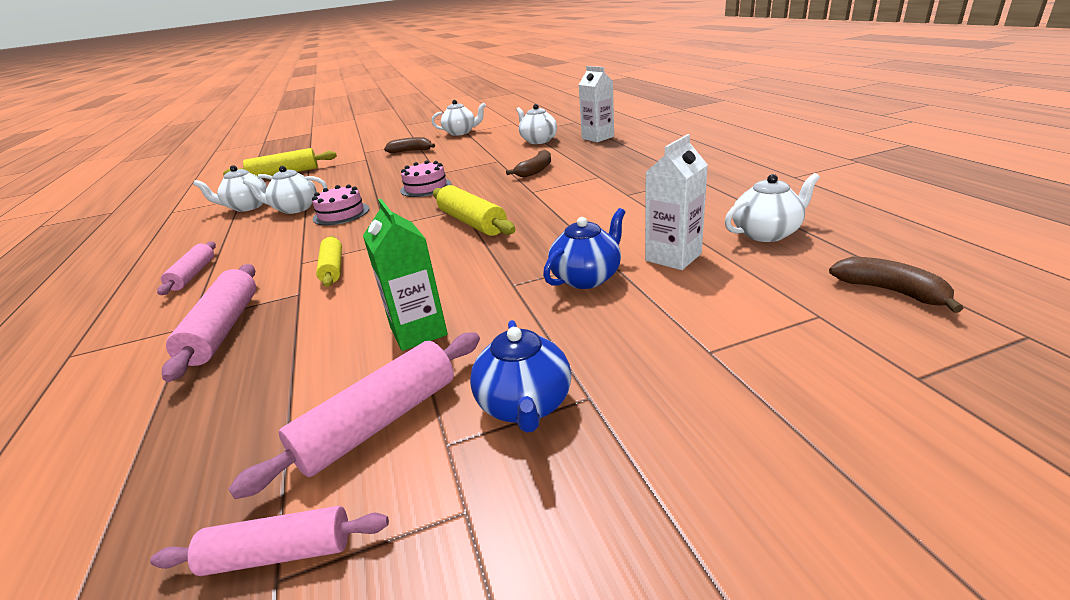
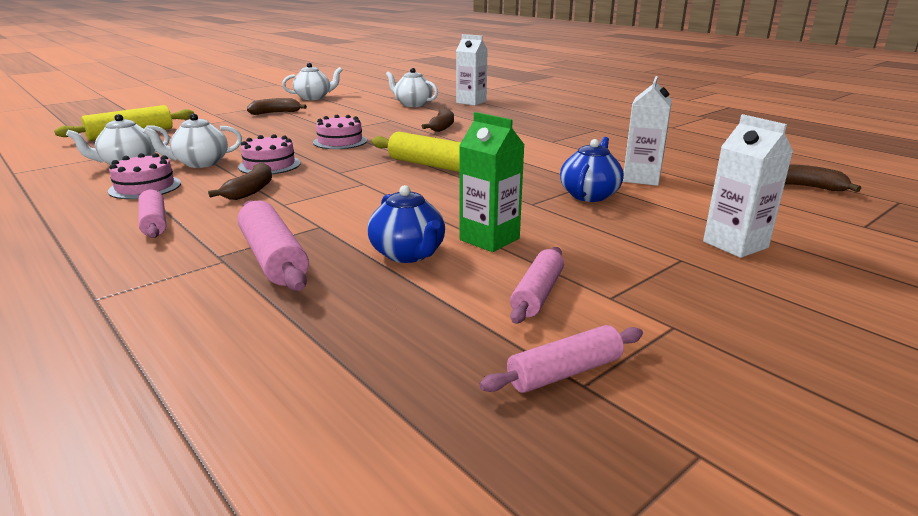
camera: 25 degrees left, 5 degrees down
(230, 233) = (145, 187): none -> pink cake
(295, 244) = (251, 190): none -> brown banana
(333, 268) = (329, 206): yellow rolling pin -> none
(379, 422) = (537, 294): pink rolling pin -> pink rolling pin, size x0.66
(525, 405) = (641, 269): blue teapot -> blue teapot (408, 254)
(683, 383) = (735, 245): none -> white carton
(766, 233) = (692, 161): white teapot -> none

